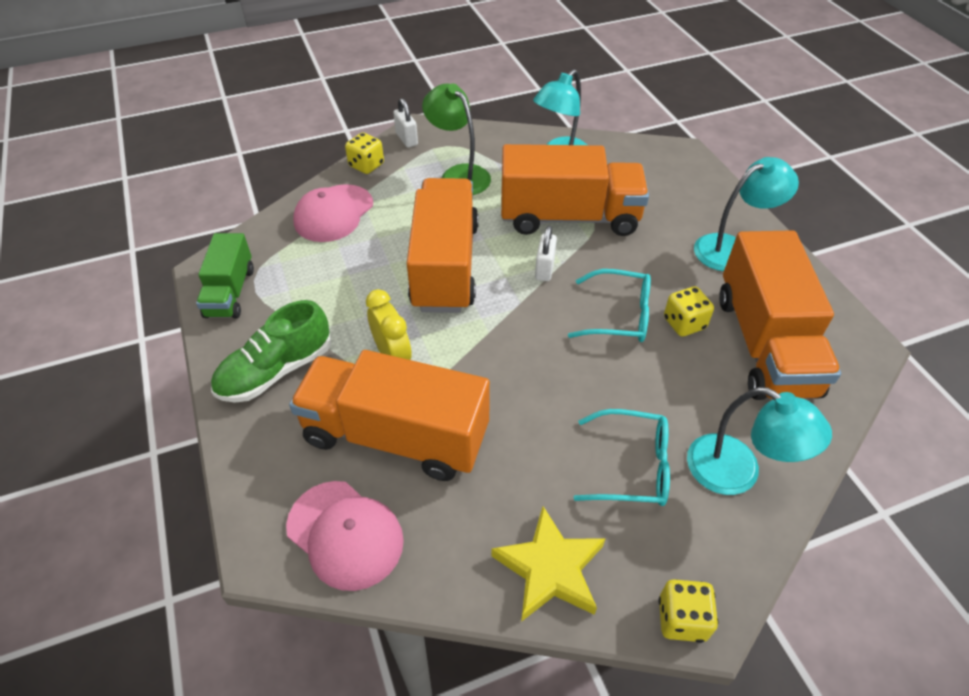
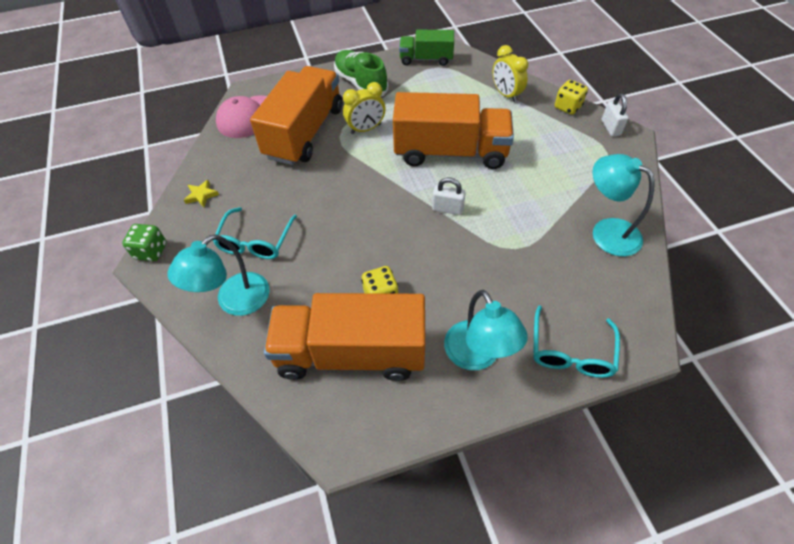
camera: 95 degrees right, 5 degrees up
(333, 213) = (506, 94): pink cap -> yellow clock
(406, 139) = (610, 128): white padlock -> white padlock turned 75 degrees counterclockwise
(459, 175) = (565, 160): green lamp -> none
(550, 569) = (201, 195): yellow star -> yellow star, size x0.51
(569, 217) = (515, 230): orange truck -> none
(619, 315) = (393, 252): turquoise glasses -> turquoise glasses (571, 352)
(682, 619) = (151, 251): yellow dice -> green dice

